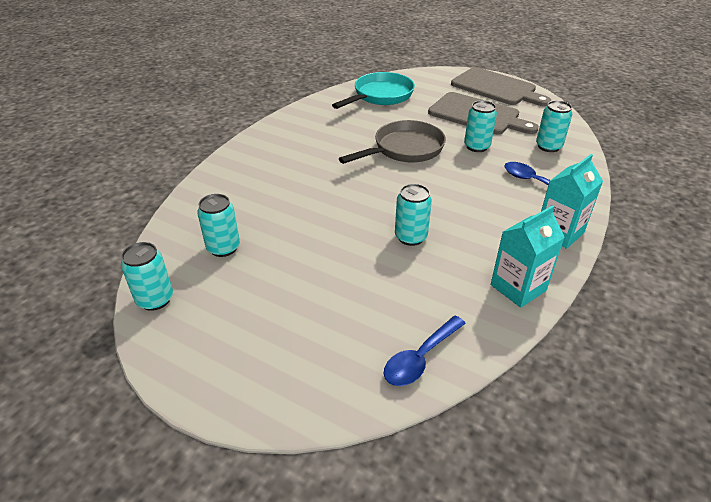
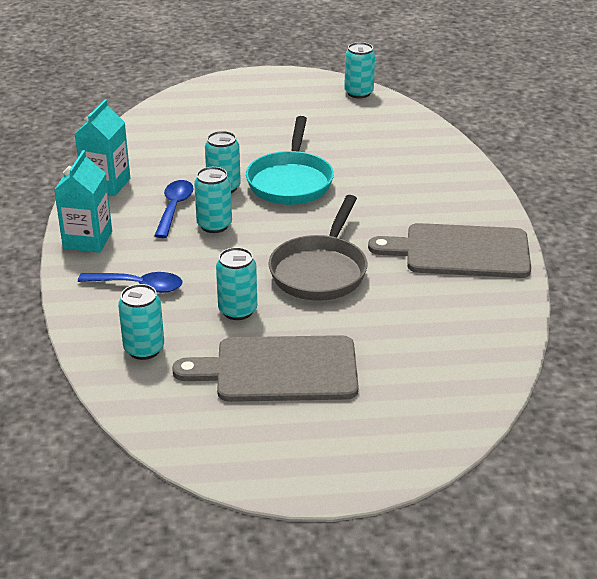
camera: 145 degrees right, 5 degrees down
(223, 248) = (362, 129): turquoise can -> turquoise can (214, 225)
(380, 96) = (452, 348): turquoise pan -> turquoise pan (290, 182)
(420, 358) = (152, 126): blue spoon -> blue spoon (174, 208)
(496, 88) = (296, 454): grey cutting board -> grey cutting board (460, 251)

